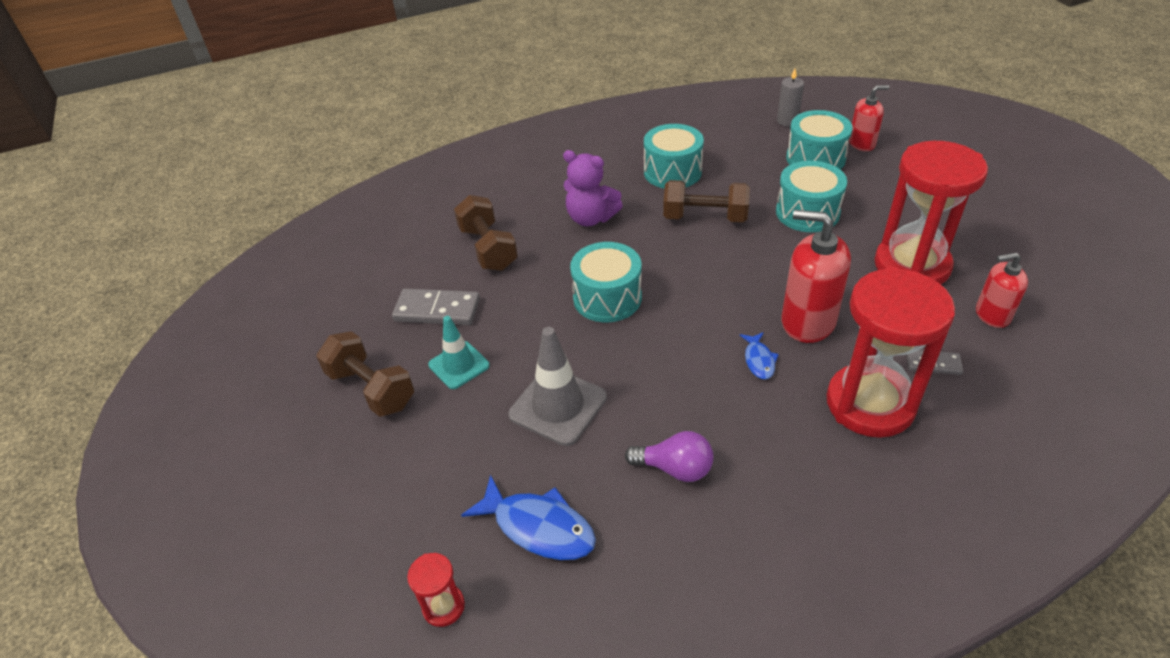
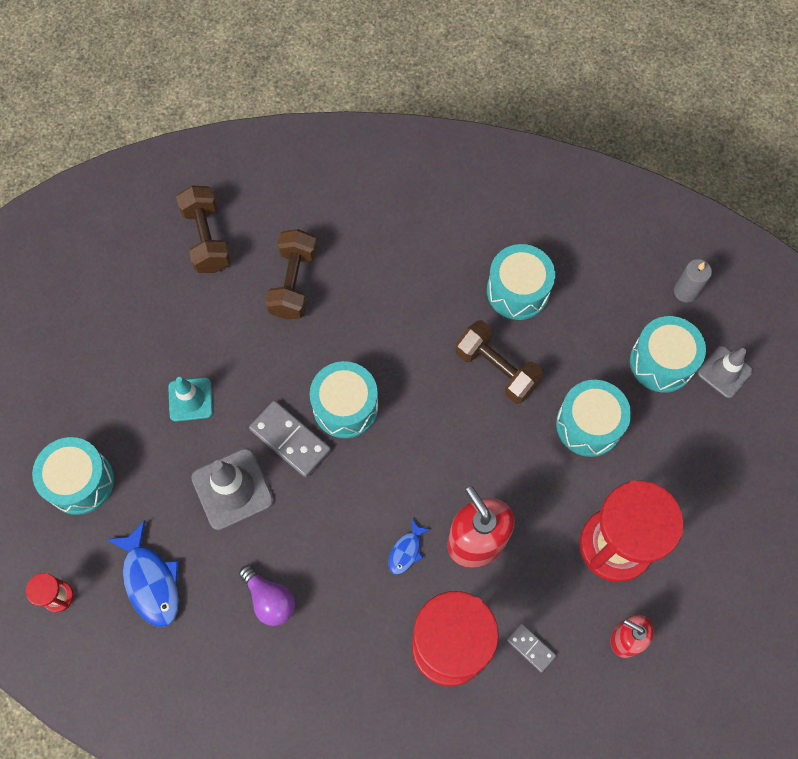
camera: 30 degrees right, 25 degrees up
(371, 389) = (117, 379): brown dumbbell -> brown dumbbell (207, 239)
(391, 488) = (80, 481): none -> turquoise drum
(437, 310) = (211, 328): grey domino -> grey domino (290, 439)
(591, 218) = (401, 303): purple teddy bear -> none
(862, 143) = (724, 372): red soap dispenser -> grey traffic cone

